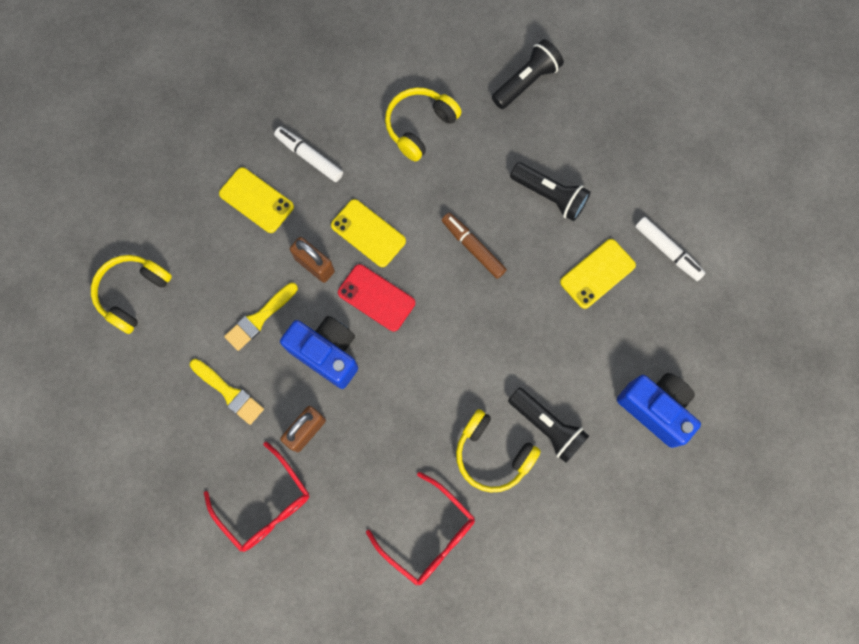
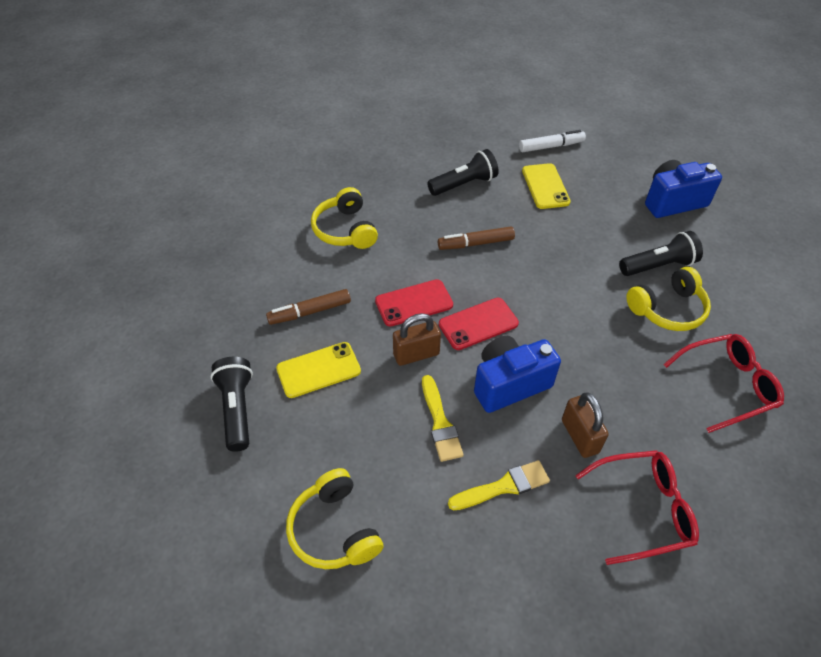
camera: 60 degrees left, 25 degrees down
(309, 157) = (310, 312): white marker -> brown marker
(368, 233) = (414, 303): yellow phone -> red phone
(526, 81) = (362, 158): black flashlight -> black flashlight (237, 409)

